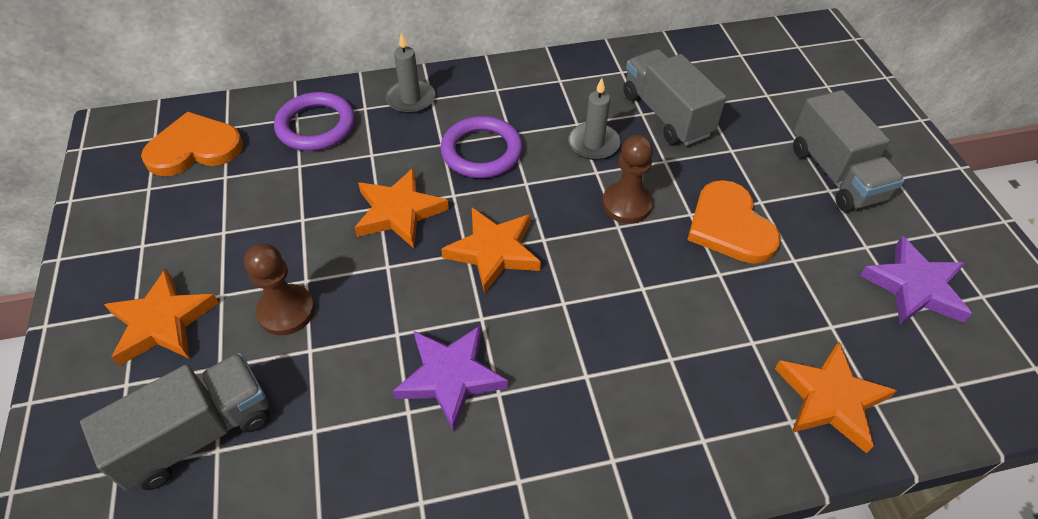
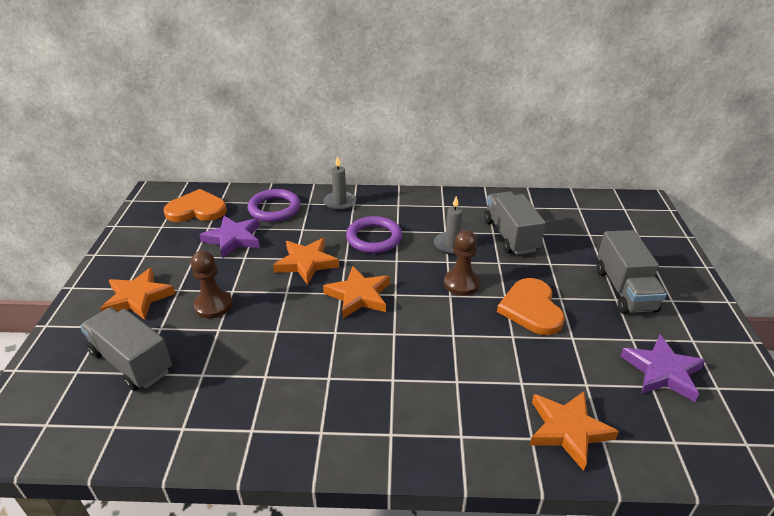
camera: 15 degrees right, 15 degrees down
(198, 434) = (132, 362): grey truck -> grey truck turned 120 degrees counterclockwise
(450, 377) = (300, 362): purple star -> purple star (233, 239)

